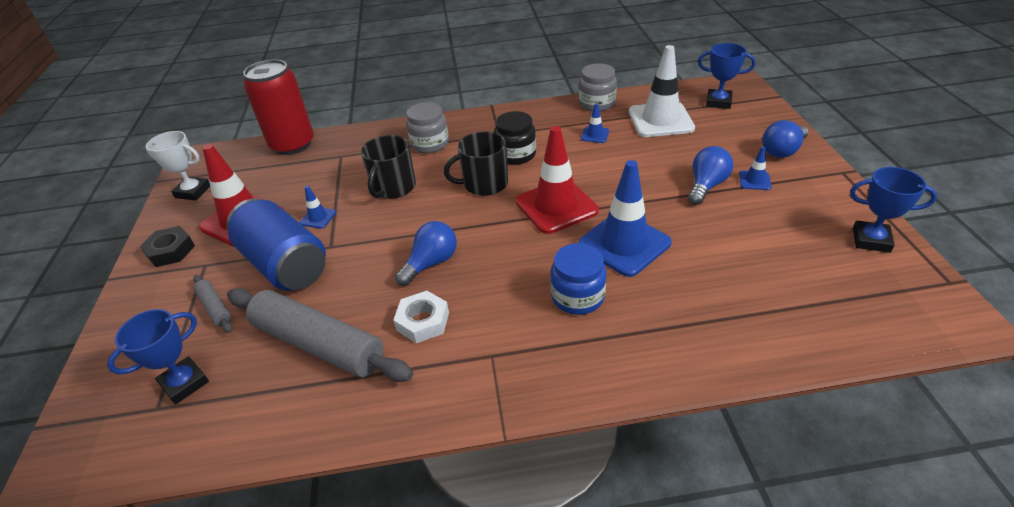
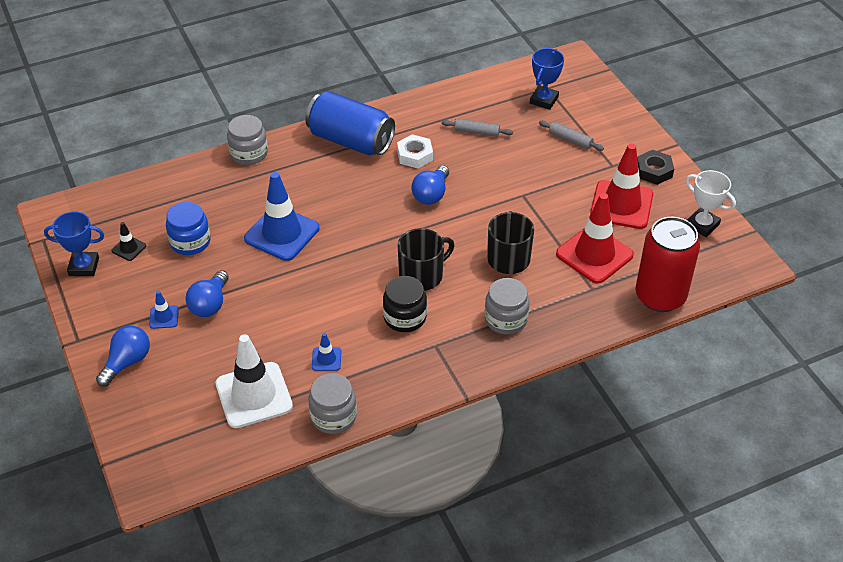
camera: 160 degrees right, 5 degrees up
(193, 192) = (702, 225): white trophy -> white trophy turned 45 degrees clockwise
(285, 264) = (547, 175): blue can -> blue can (351, 140)
(318, 218) = (555, 217): blue traffic cone -> none
(319, 344) = (476, 132): grey rolling pin -> grey rolling pin, size x0.46
(556, 206) = (346, 261): red traffic cone -> red traffic cone (594, 254)
(577, 296) = (311, 188): blue jar -> blue jar (190, 242)
(665, 370) = (249, 153): none -> grey jar
(718, 102) = (183, 440): blue trophy -> none
(819, 253) = (129, 248): none -> black traffic cone

